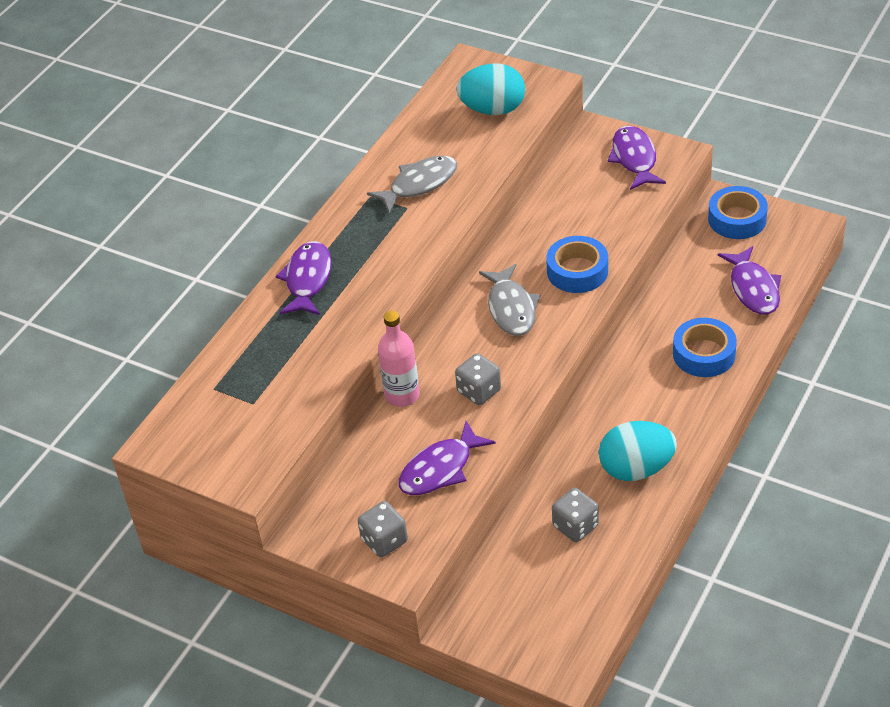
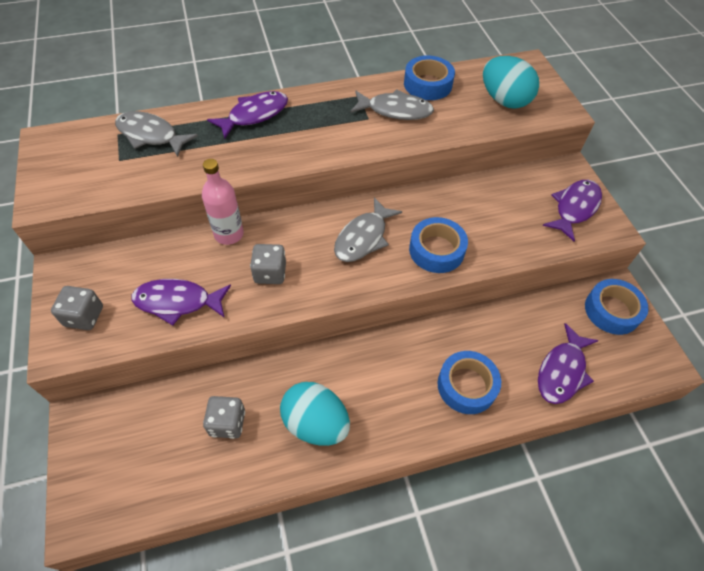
camera: 40 degrees right, 10 degrees up
(246, 365) = (151, 135): none -> grey fish
(413, 143) = (427, 84): none -> blue tape

